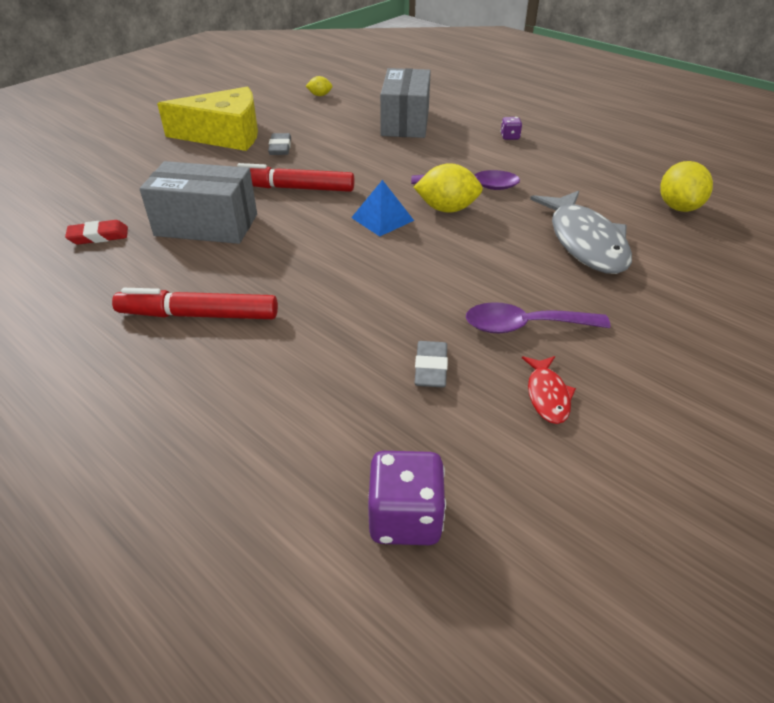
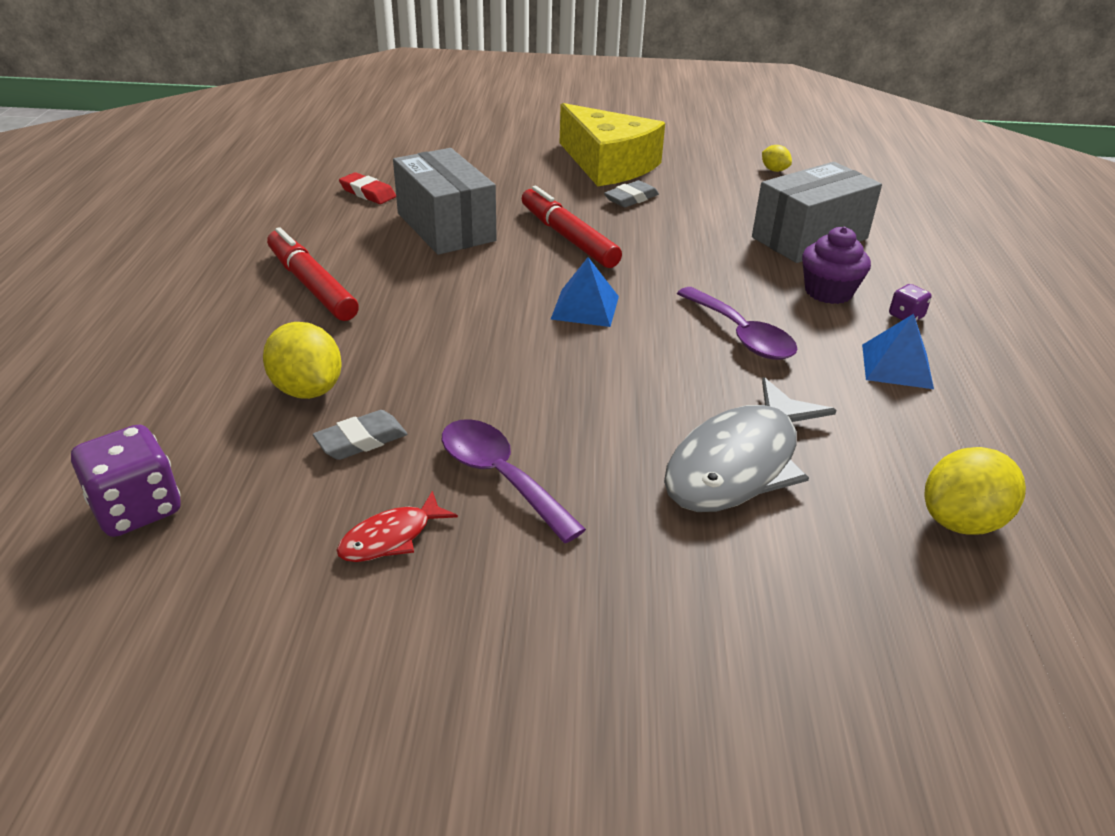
camera: 50 degrees right, 5 degrees down
(447, 209) = (664, 338): yellow lemon -> yellow lemon (307, 389)
(463, 144) = (828, 292): none -> purple cupcake
(548, 161) = (896, 366): none -> blue pyramid

